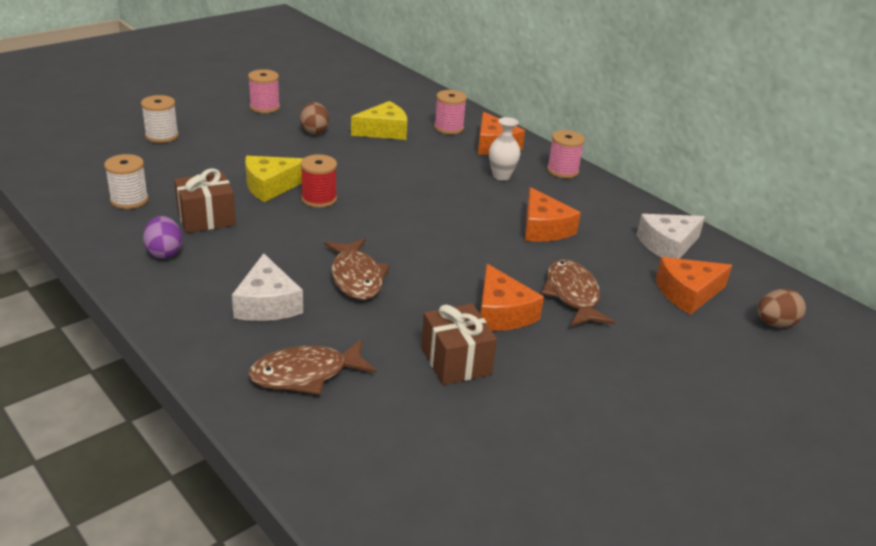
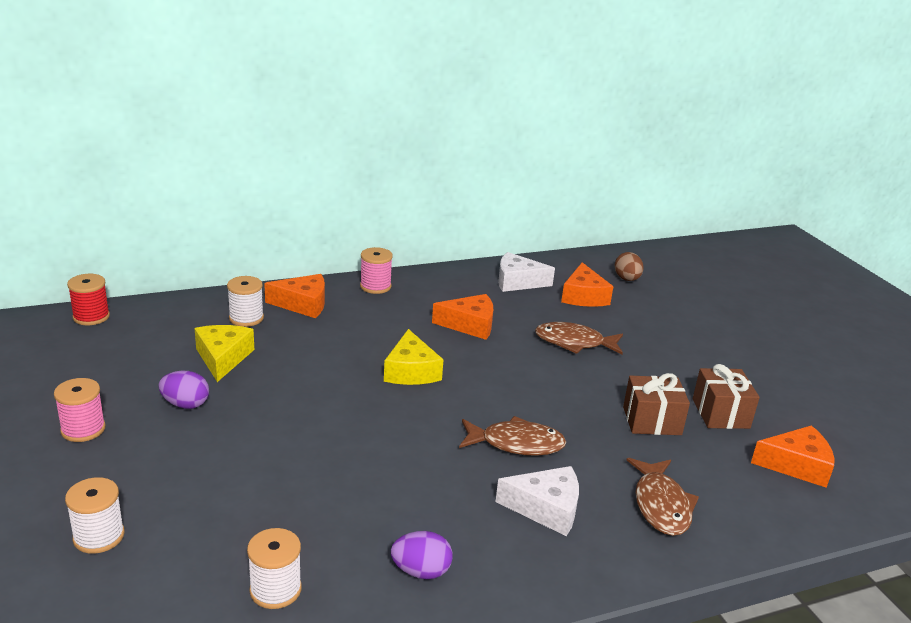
camera: 70 degrees left, 5 degrees down
(206, 218) = (357, 526): brown gift -> brown gift (720, 413)
(271, 186) = (306, 463): yellow cheese -> yellow cheese (411, 371)
(314, 131) = (185, 404): brown egg -> purple egg
(319, 199) = (354, 435): red spool -> red spool (91, 317)
(448, 128) = (246, 318): pink spool -> white spool
(501, 176) = (367, 318): white vase -> none
(502, 313) = (591, 381): orange cheese -> orange cheese (796, 465)
(667, 245) = (517, 282): white cheese -> white cheese turned 105 degrees clockwise

